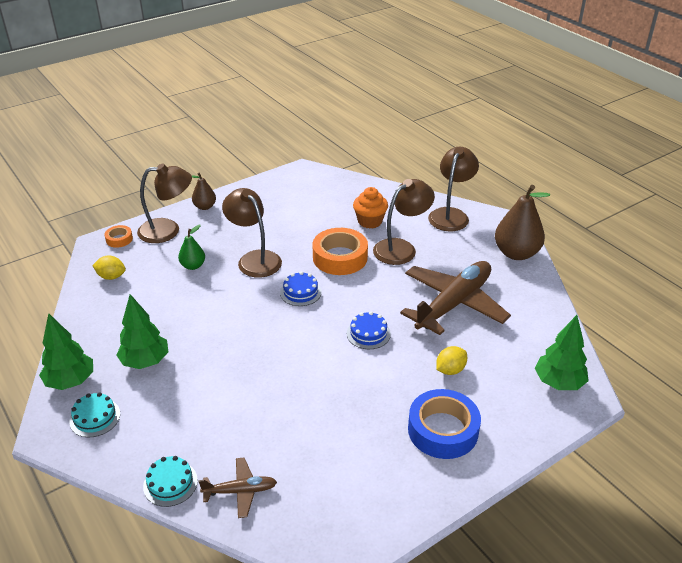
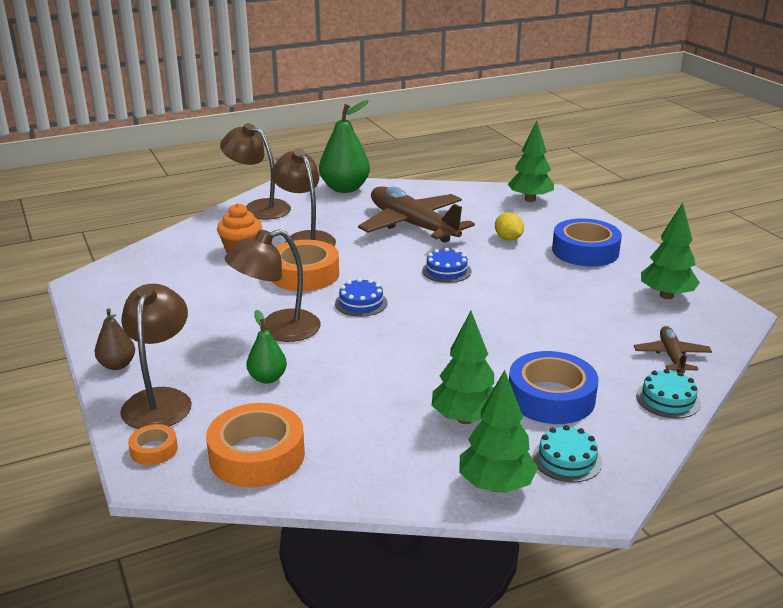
camera: 80 degrees left, 10 degrees down
(111, 276) = (257, 455): yellow lemon -> orange tape
(172, 407) = (551, 397): none -> blue tape
(358, 495) = (666, 296): none -> green tree
(516, 253) = (345, 188): brown pear -> green pear

